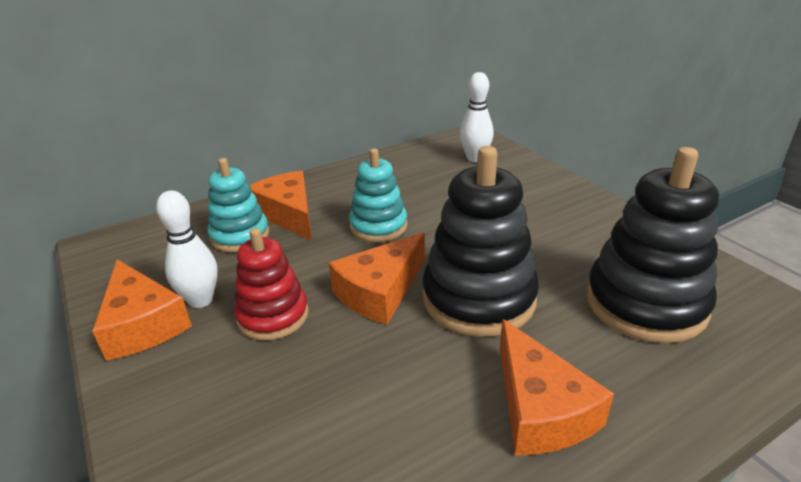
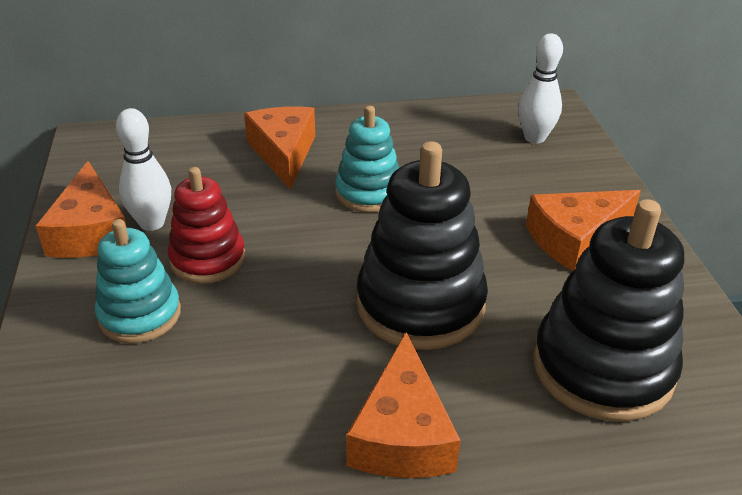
camera: 20 degrees right, 5 degrees up
(240, 236) = (223, 165): turquoise stacking toy -> turquoise stacking toy (140, 315)
(380, 291) = (324, 266): orange cheese -> orange cheese (575, 238)

